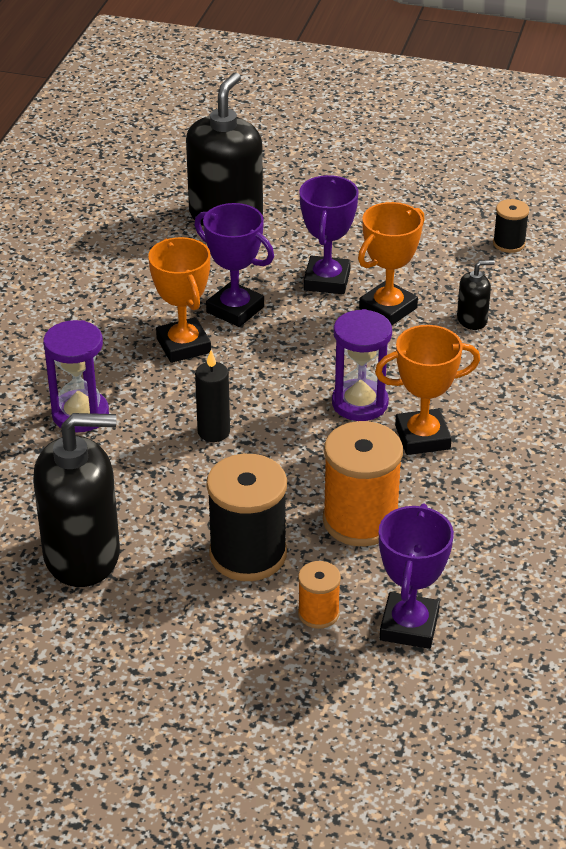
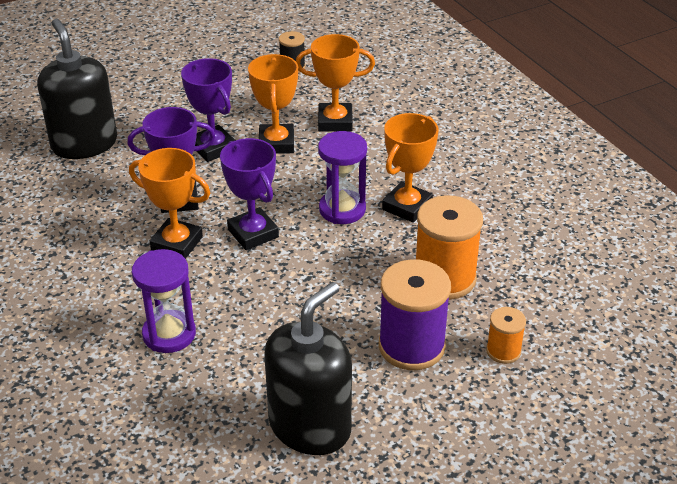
camera: 45 degrees left, 0 degrees up
(213, 432) = (278, 285): black candle -> none
(248, 554) = (411, 346): black spool -> purple spool
(409, 626) = (560, 320): purple trophy -> purple trophy (253, 233)
(472, 320) = (335, 122): black soap dispenser -> orange trophy

